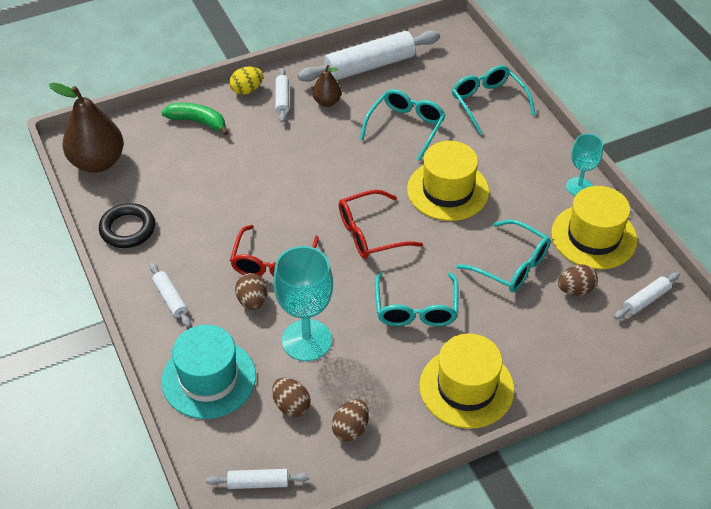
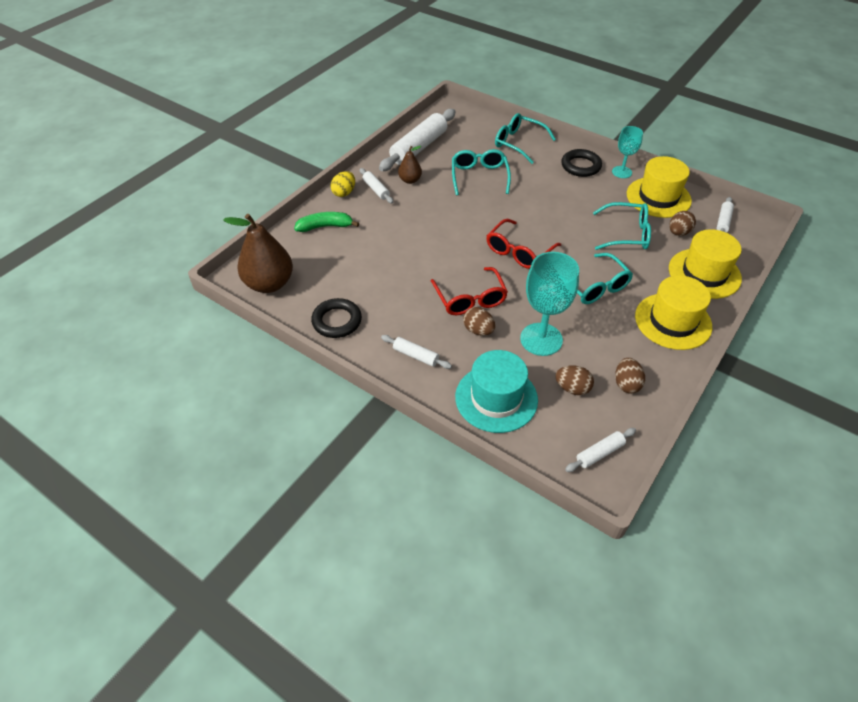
camera: 30 degrees left, 0 degrees up
(447, 190) = (543, 205): yellow hat -> yellow hat (704, 273)
(536, 160) = (581, 166): none -> black ring

